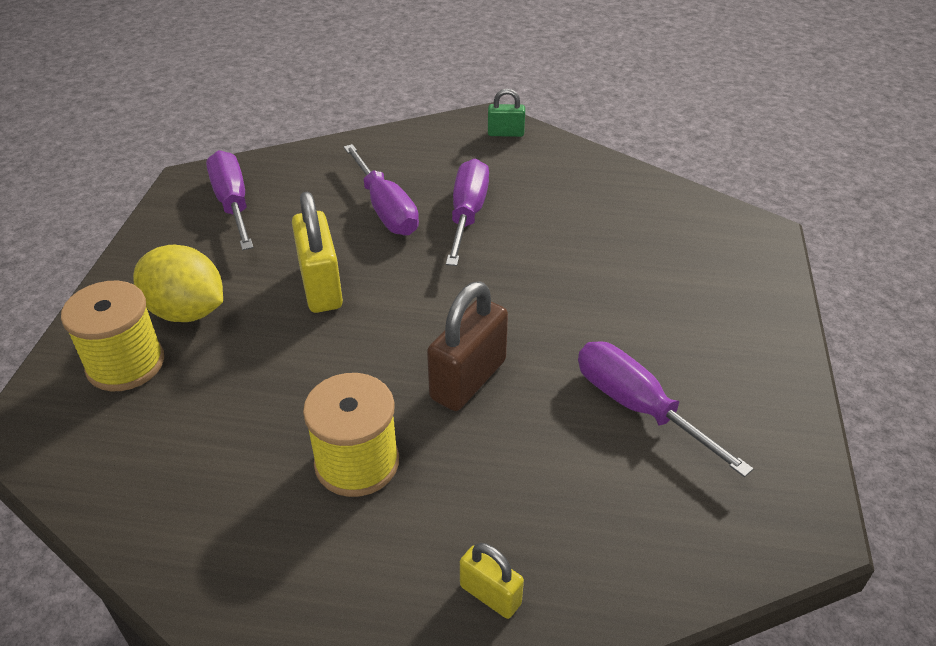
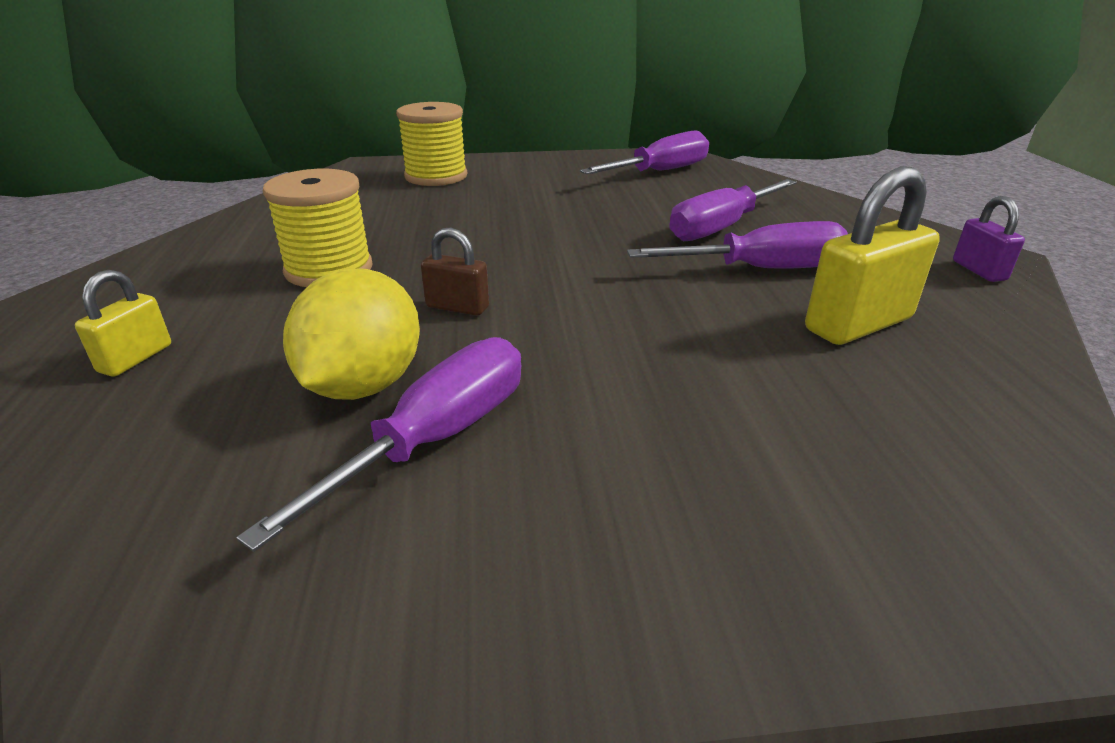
camera: 75 degrees right, 10 degrees down
(187, 311) = (505, 182): yellow lemon -> yellow lemon (363, 385)
(321, 287) = (568, 219): yellow padlock -> yellow padlock (858, 324)
(468, 380) = (457, 307): brown padlock -> brown padlock, size x0.55
(505, 133) = (979, 270): green padlock -> purple padlock

